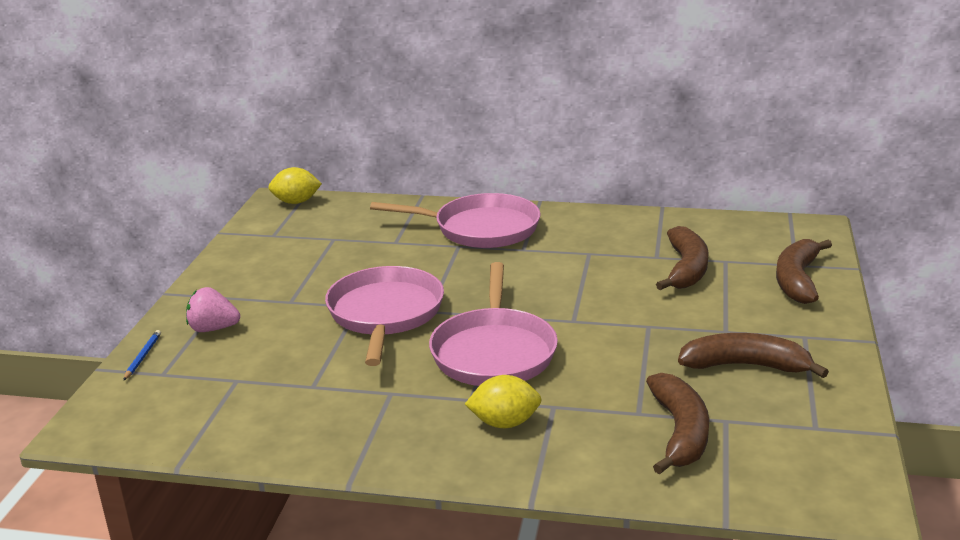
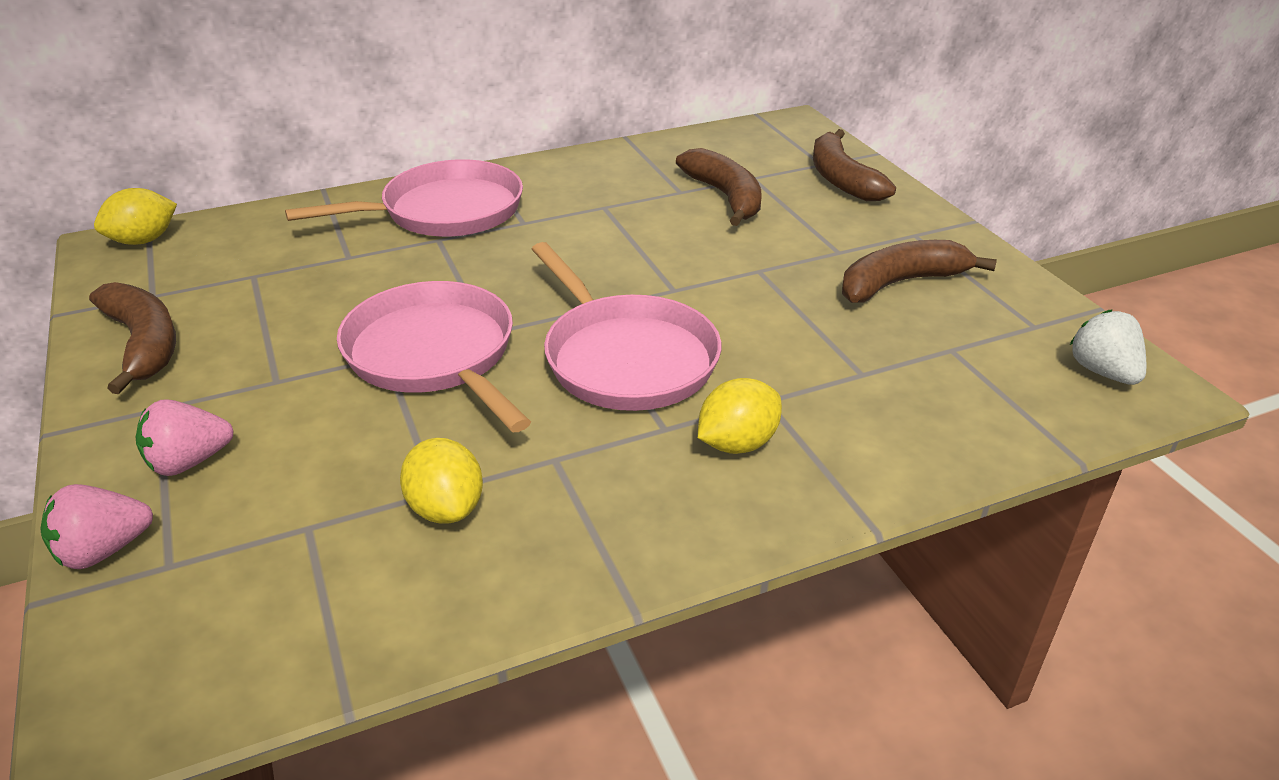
camera: 35 degrees left, 10 degrees up
(143, 357) = (104, 550): blue pencil -> pink strawberry
(309, 396) = (446, 508): none -> yellow lemon
(680, 432) = (927, 380): brown banana -> brown banana (144, 344)
(827, 474) = (1103, 372): none -> white strawberry

